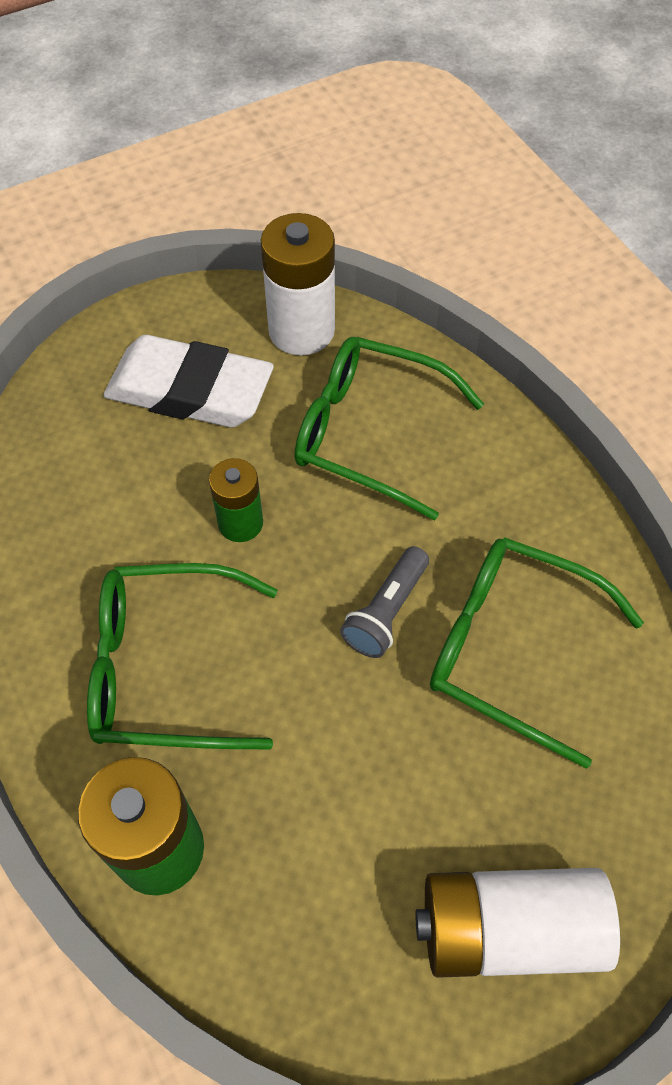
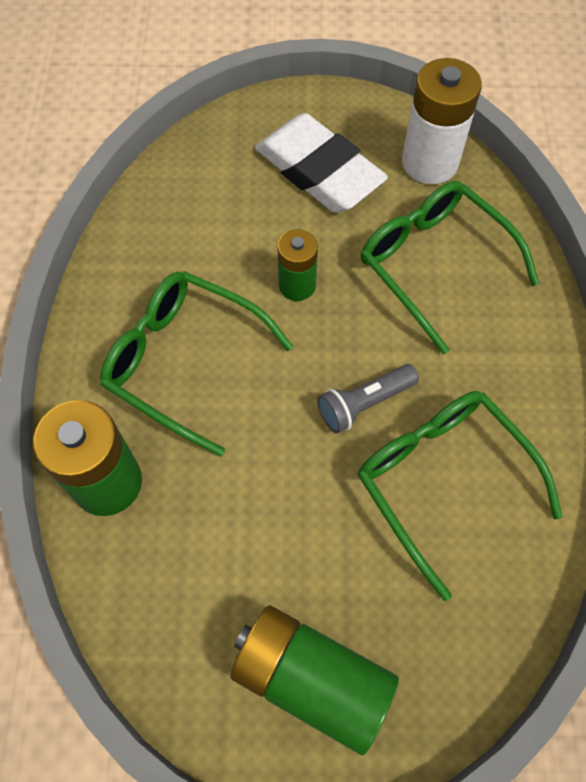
camera: 30 degrees right, 5 degrees up
(508, 928) = (311, 679): white battery -> green battery

